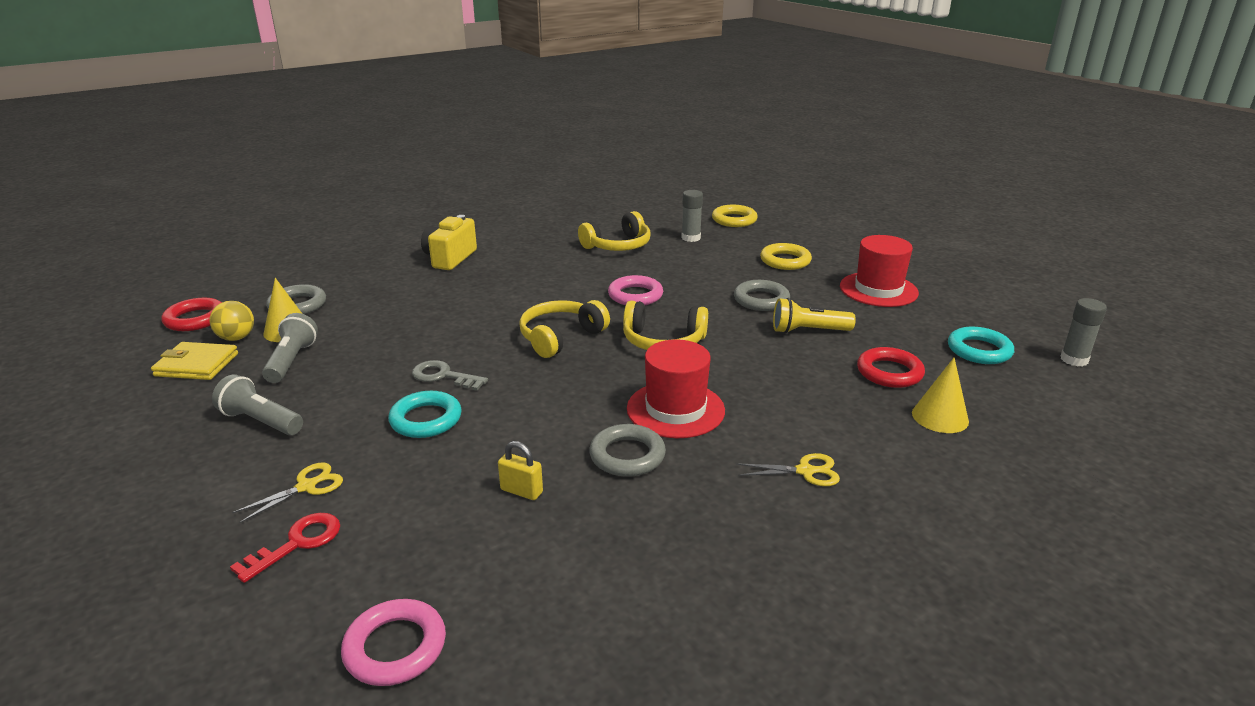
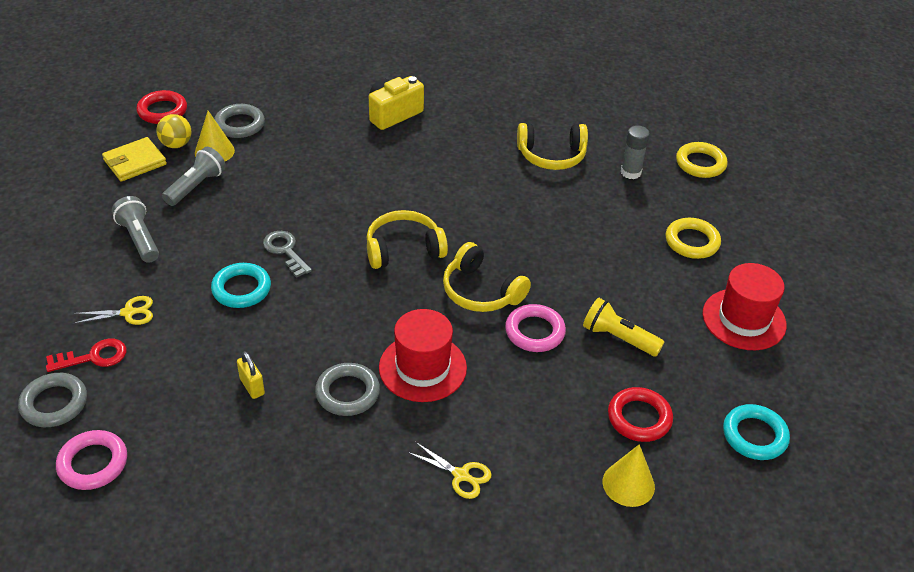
camera: 30 degrees right, 15 degrees up
(196, 365) = (135, 162): yellow wallet -> yellow wallet turned 75 degrees counterclockwise
(635, 295) = (508, 227): pink ring -> pink ring (534, 332)
(761, 300) = (615, 282): grey ring -> grey ring (54, 403)
(1074, 360) = (837, 491): grey glue stick -> none

